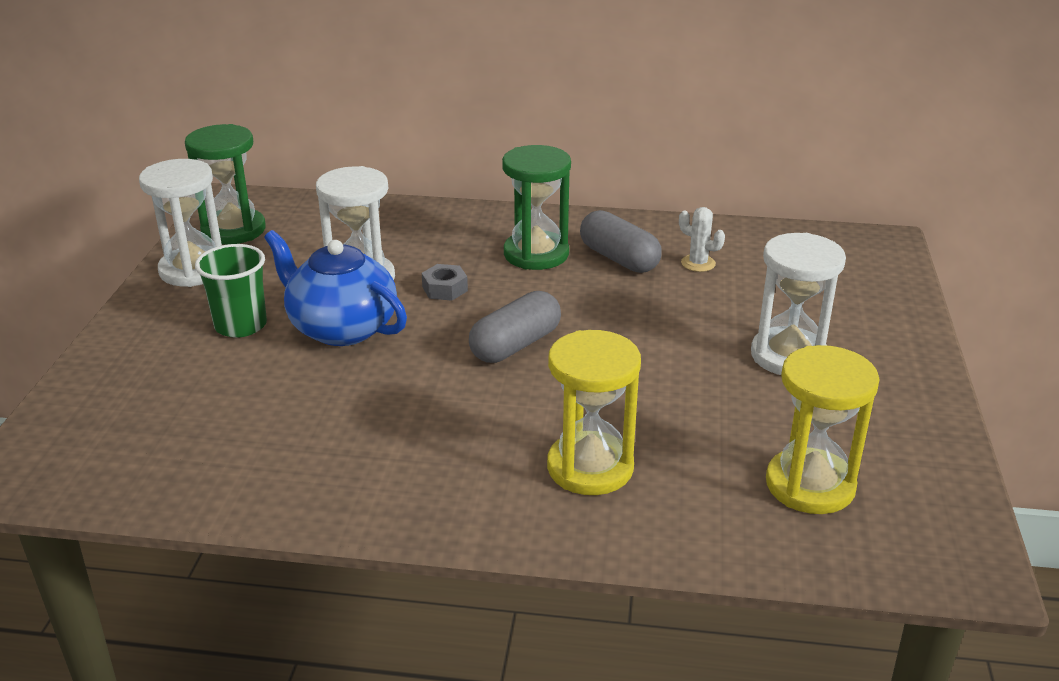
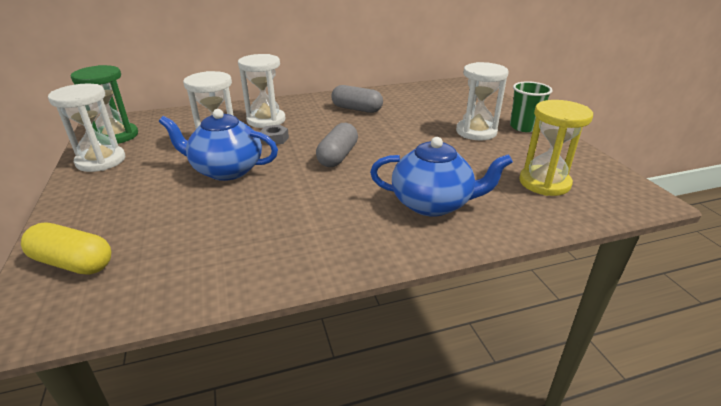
camera: 25 degrees left, 0 degrees up
(93, 415) = (73, 263): none -> yellow capsule
(241, 325) = (156, 183): green cup -> green cup (524, 127)
(457, 249) = (266, 120): none -> white hourglass
(536, 254) = (312, 115): green hourglass -> none
(590, 467) = (432, 204): yellow hourglass -> blue teapot
(698, 263) = (397, 104): white cactus -> none

